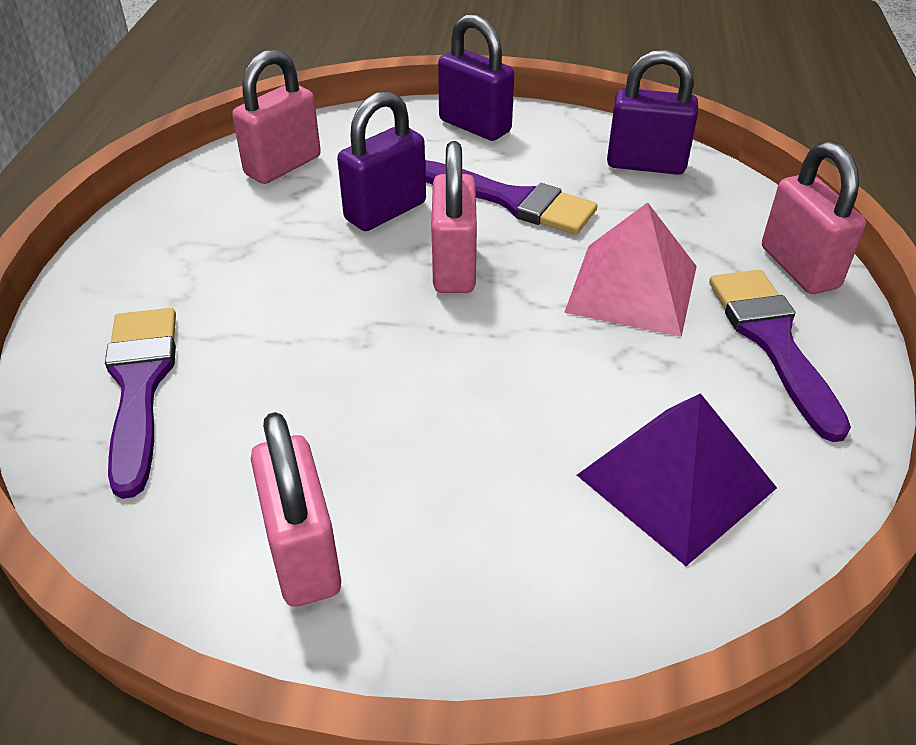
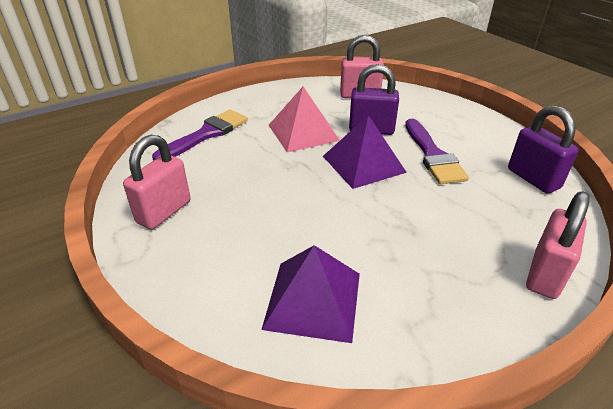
camera: 50 degrees right, 5 degrees down
(454, 267) = (363, 164): pink padlock -> purple pyramid
(475, 126) = (466, 120): purple padlock -> none
(632, 288) = (429, 220): pink pyramid -> pink pyramid (303, 132)
(772, 341) = (464, 291): purple brush -> none

